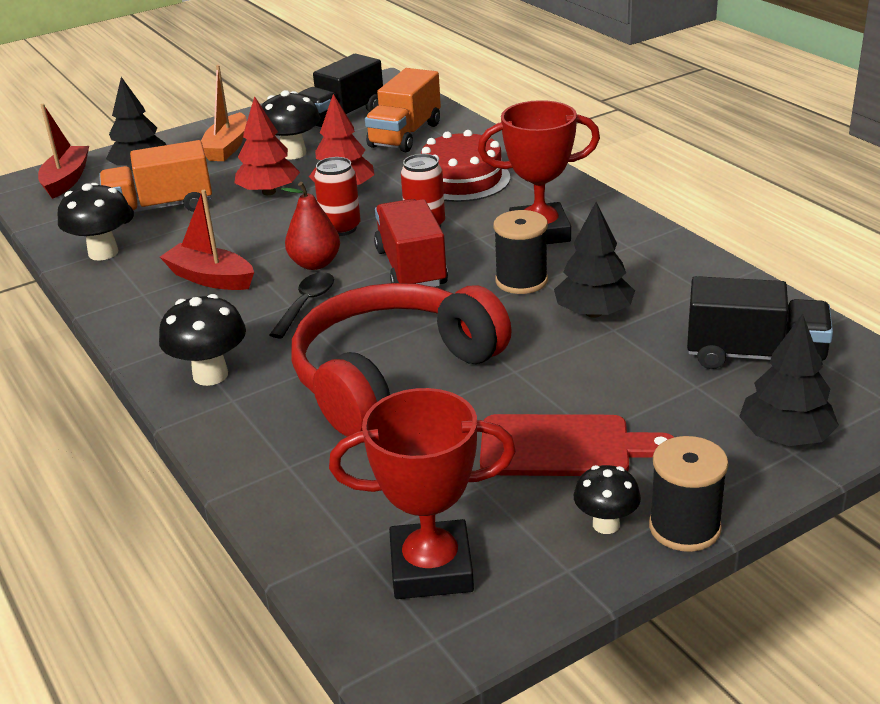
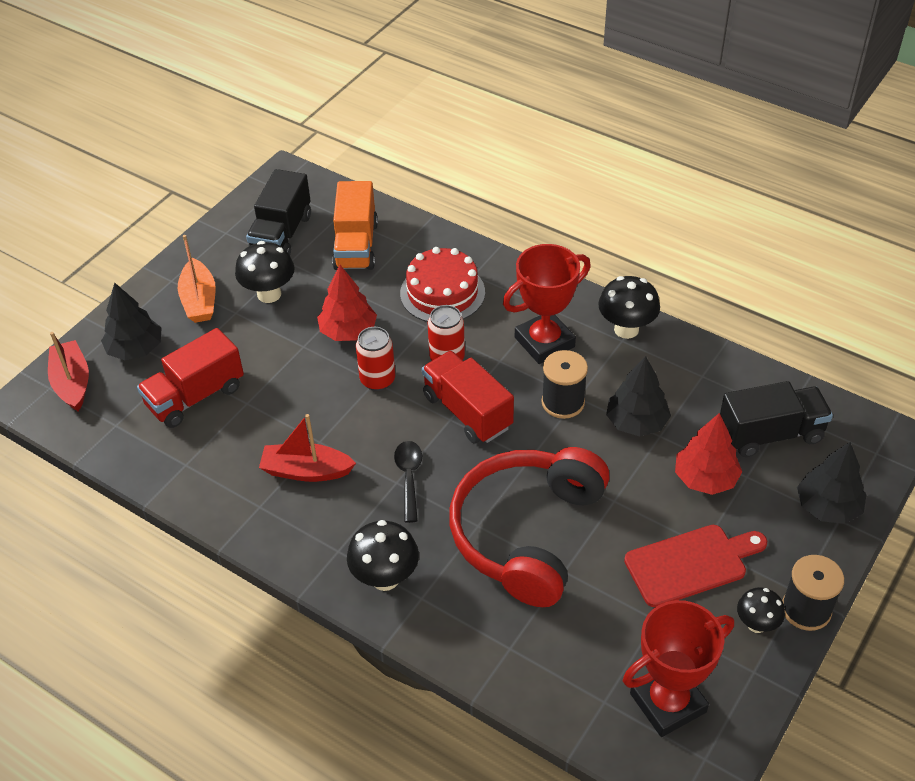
camera: 25 degrees left, 15 degrees up
(103, 253) = (185, 467): black mushroom -> black mushroom (626, 329)
(161, 208) = (195, 396): orange truck -> red truck
(269, 192) = (282, 350): red tree -> red tree (705, 478)
(315, 263) = (384, 428): red pear -> none

